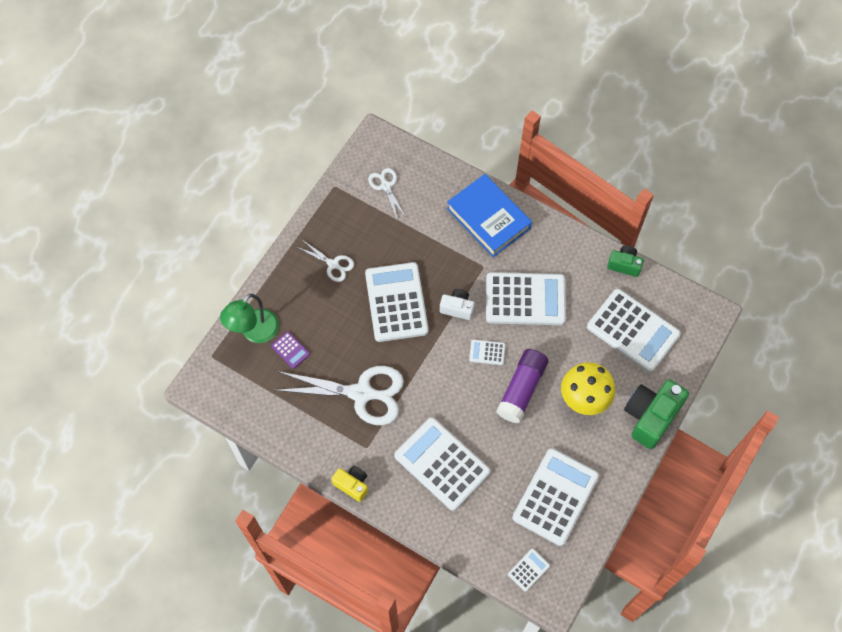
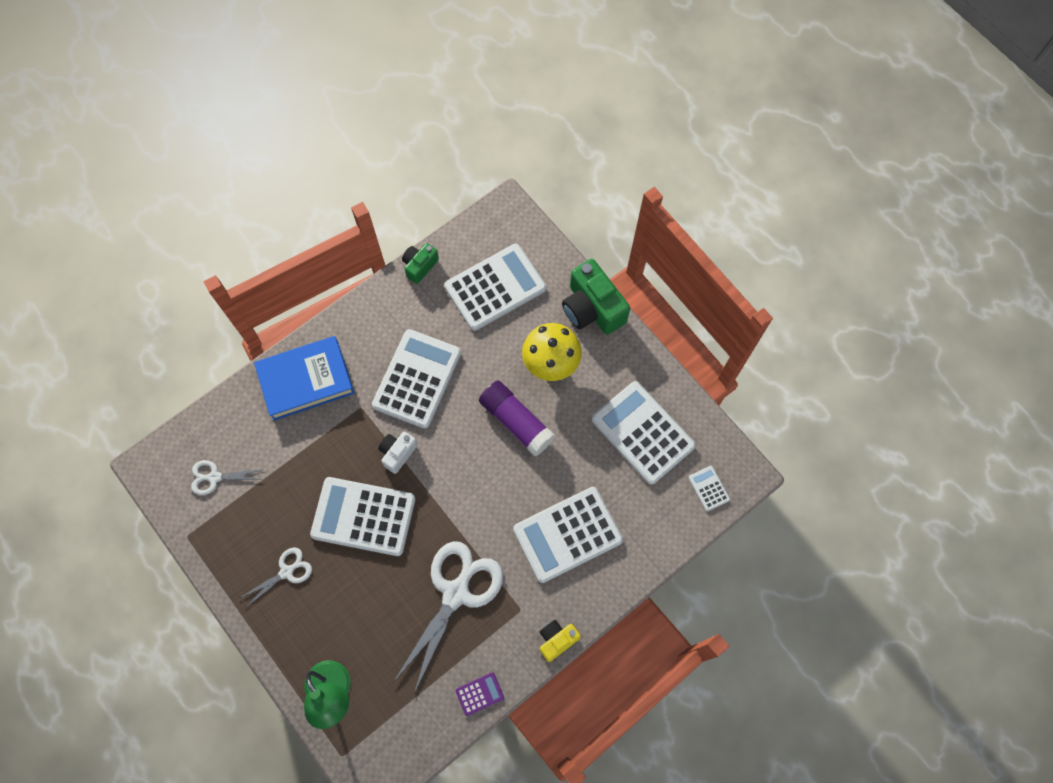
camera: 70 degrees left, 5 degrees up
(290, 350) = (372, 657): purple calculator -> purple calculator (479, 694)
(487, 352) = (461, 441): white calculator -> none

